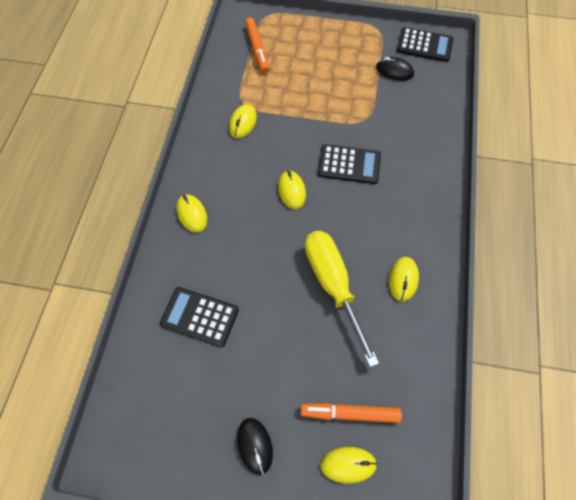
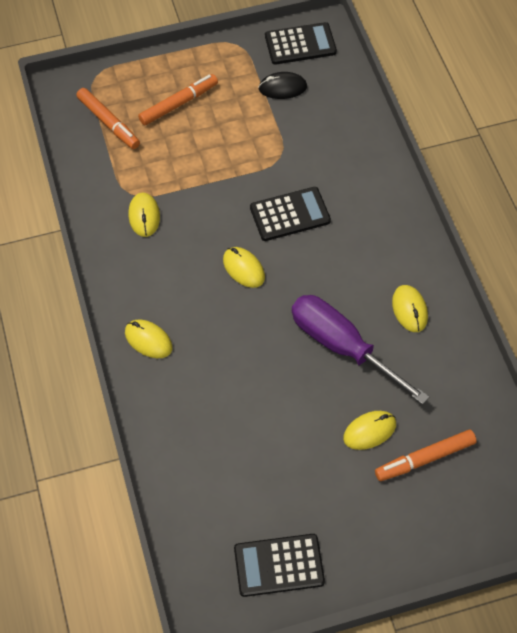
camera: 25 degrees left, 5 degrees down
(199, 317) = (222, 439): black calculator -> black calculator (279, 565)
(254, 446) = (350, 530): black mouse -> none
(313, 54) = (178, 104): none -> orange marker
(333, 286) = (342, 347): yellow screwdriver -> purple screwdriver
(348, 465) = (447, 504): yellow mouse -> yellow mouse (369, 431)

